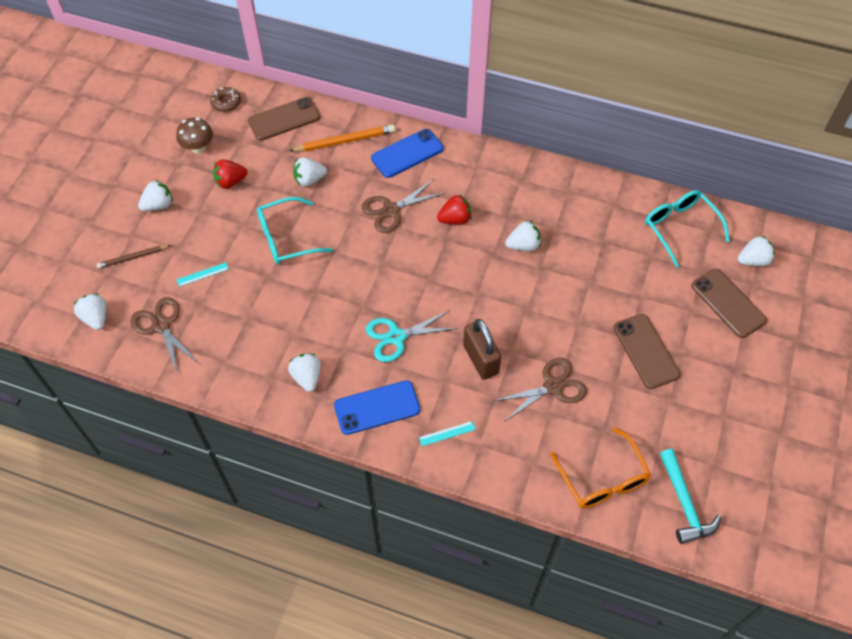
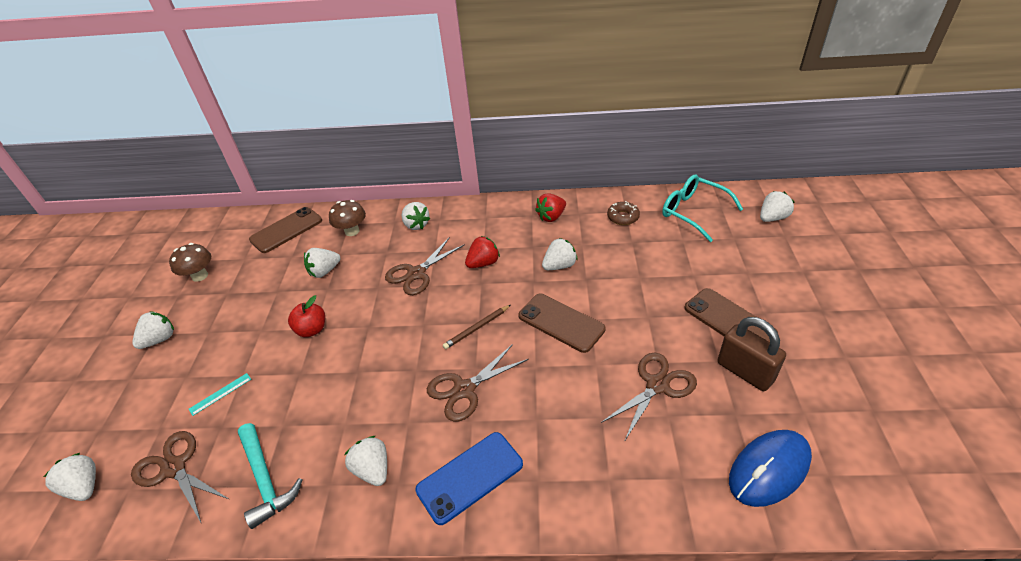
camera: 15 degrees left, 15 degrees down
(133, 257) = (132, 401): brown pencil -> brown pencil (477, 328)
(226, 103) = (224, 232): brown donut -> brown donut (623, 217)
(230, 182) = (239, 296): red strawberry -> red strawberry (551, 217)
(286, 238) = (312, 330): turquoise glasses -> red apple
(345, 141) = (352, 231): orange pencil -> brown mushroom
(396, 337) = (464, 389): turquoise scissors -> brown scissors
(407, 153) = (416, 225): blue phone -> white strawberry
(447, 433) = (565, 479): turquoise ruler -> none
(480, 359) = (566, 383): brown padlock -> brown padlock (745, 372)
(602, 479) = (769, 469): orange glasses -> blue mouse
(684, 503) = (874, 464): turquoise hammer -> turquoise hammer (265, 480)
(728, 303) = (775, 256): brown phone -> brown phone (561, 323)

